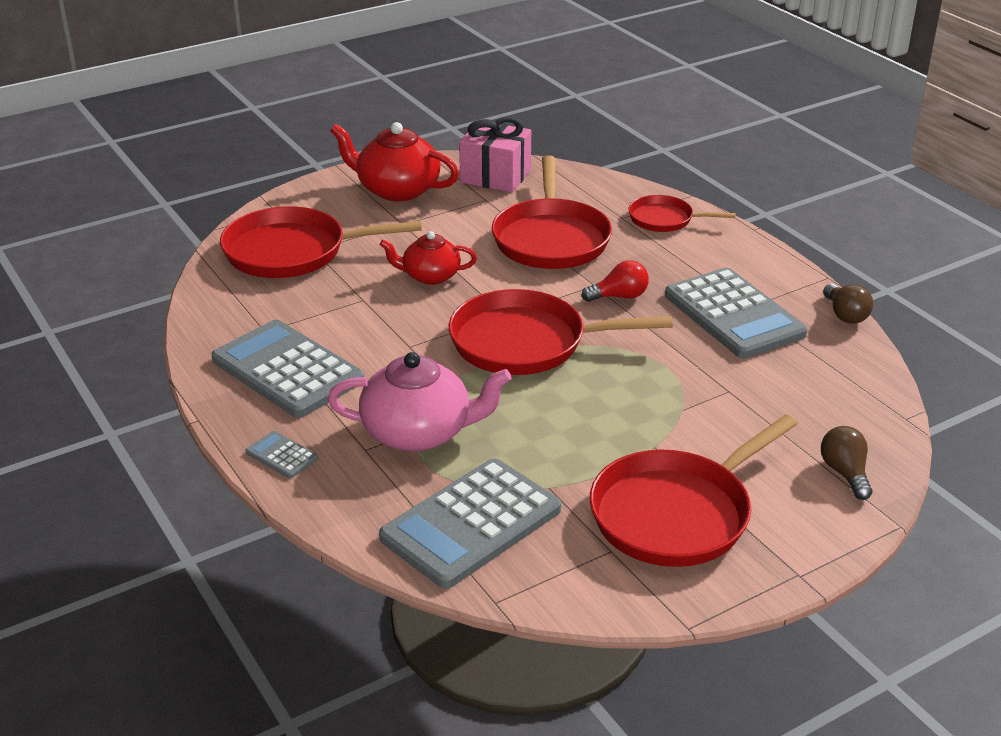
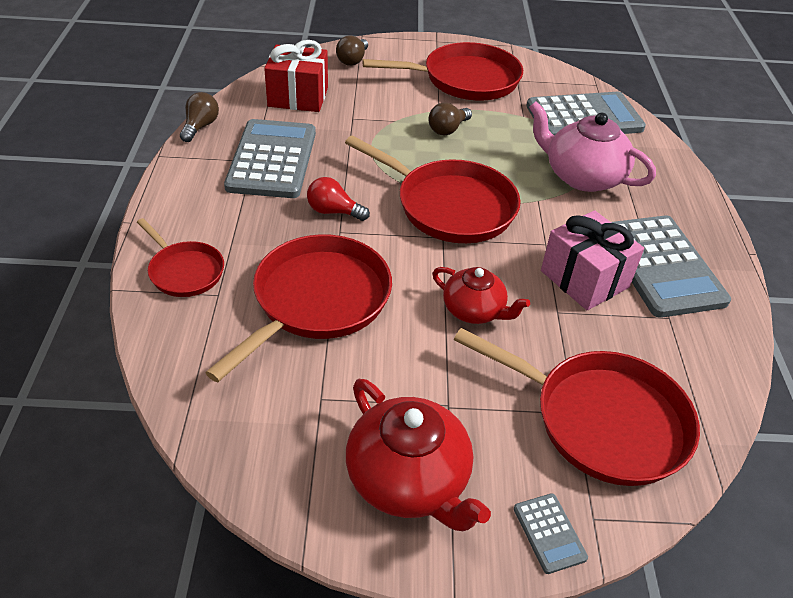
camera: 150 degrees left, 10 degrees up
(282, 455) = (688, 200): grey calculator -> grey calculator (549, 533)
(495, 176) = (267, 438): pink gift -> pink gift (584, 279)
(615, 424) = (448, 129): none -> brown light bulb
(818, 389) = (298, 97): none -> red gift

